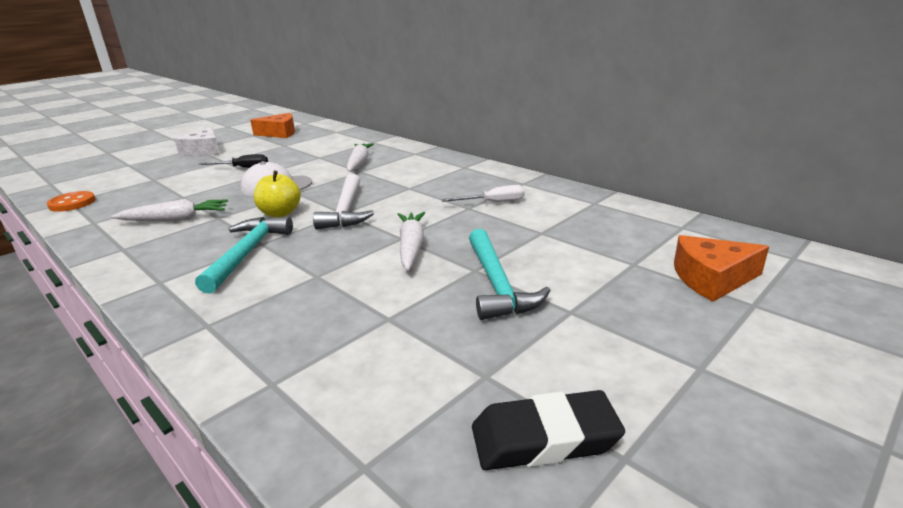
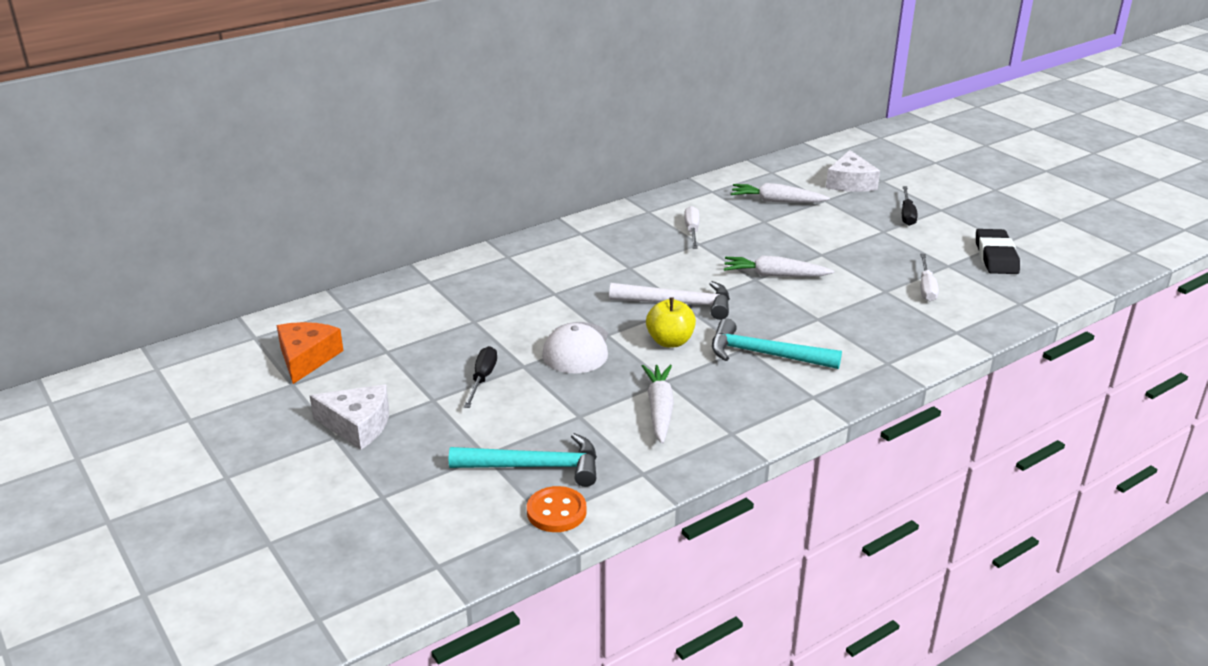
camera: 80 degrees left, 5 degrees up
(359, 163) = (522, 293): white carrot -> white carrot (776, 201)
(404, 353) = (926, 287): none -> white screwdriver
(496, 284) = (845, 249): turquoise hammer -> turquoise hammer (535, 467)
(646, 331) = (907, 214): none -> black screwdriver
(711, 278) = (850, 183): orange cheese -> white cheese

